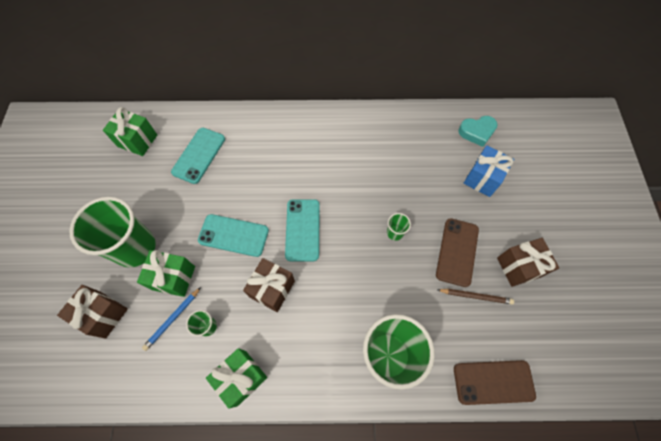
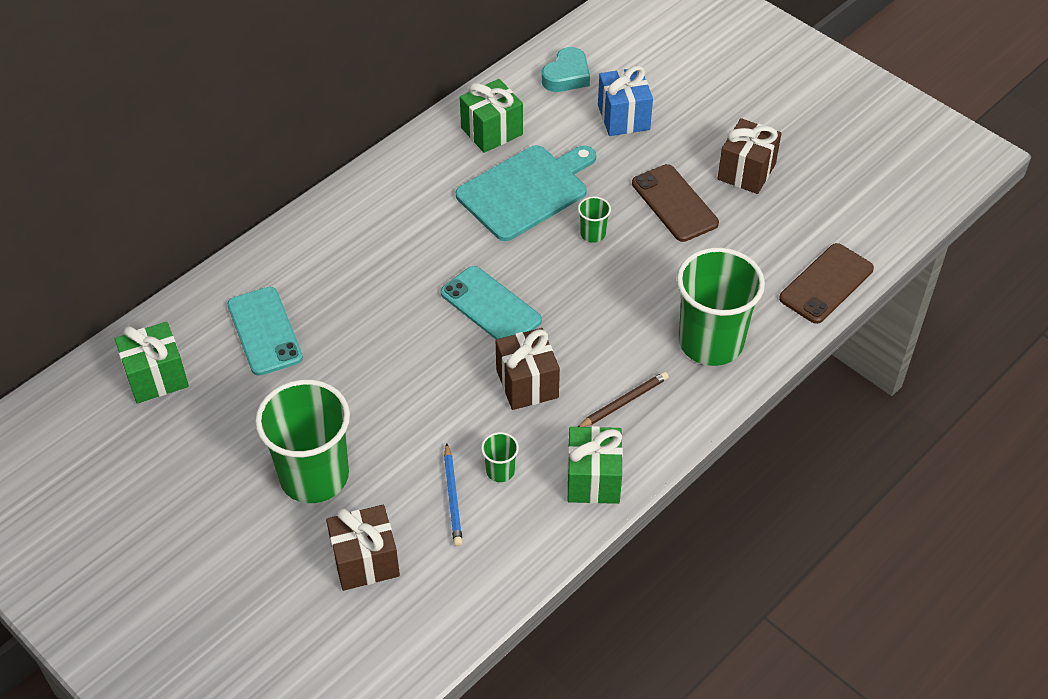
camera: 45 degrees left, 15 degrees down
(173, 278) = (402, 464): green gift -> green gift (492, 131)
(233, 235) = (418, 372): turquoise phone -> none
(388, 180) = (526, 191): none -> turquoise cutting board
(475, 296) = (735, 228): brown pencil -> brown pencil (623, 402)

